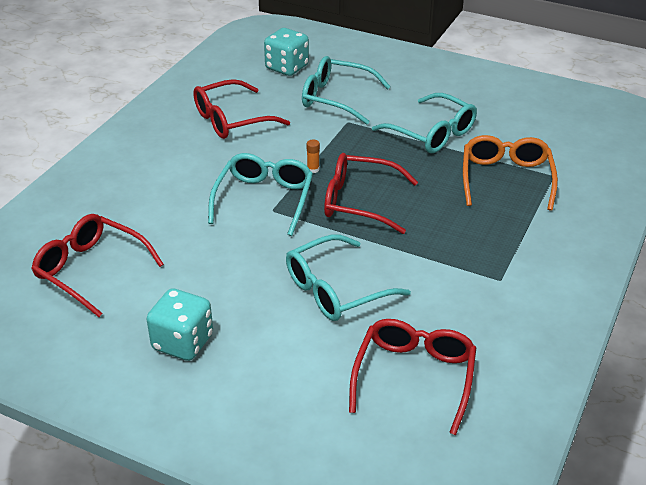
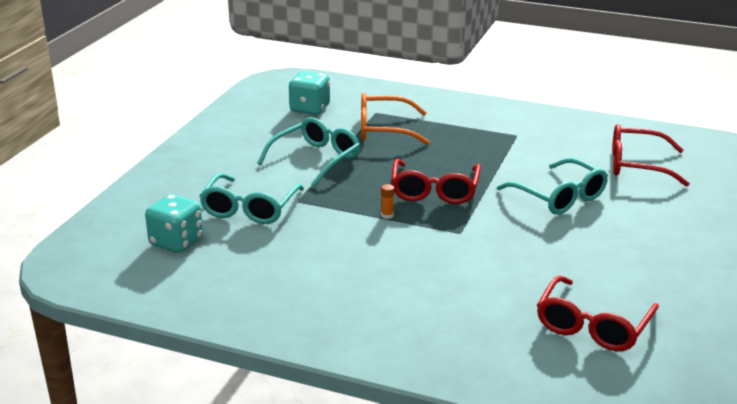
camera: 95 degrees left, 10 degrees down
(183, 342) = (660, 261): turquoise dice -> turquoise dice (310, 109)
(231, 120) = (297, 270): red glasses -> none
(264, 199) = (444, 238): turquoise glasses -> none

